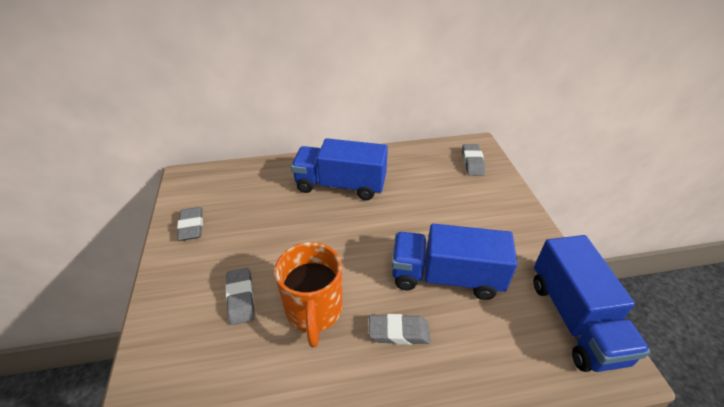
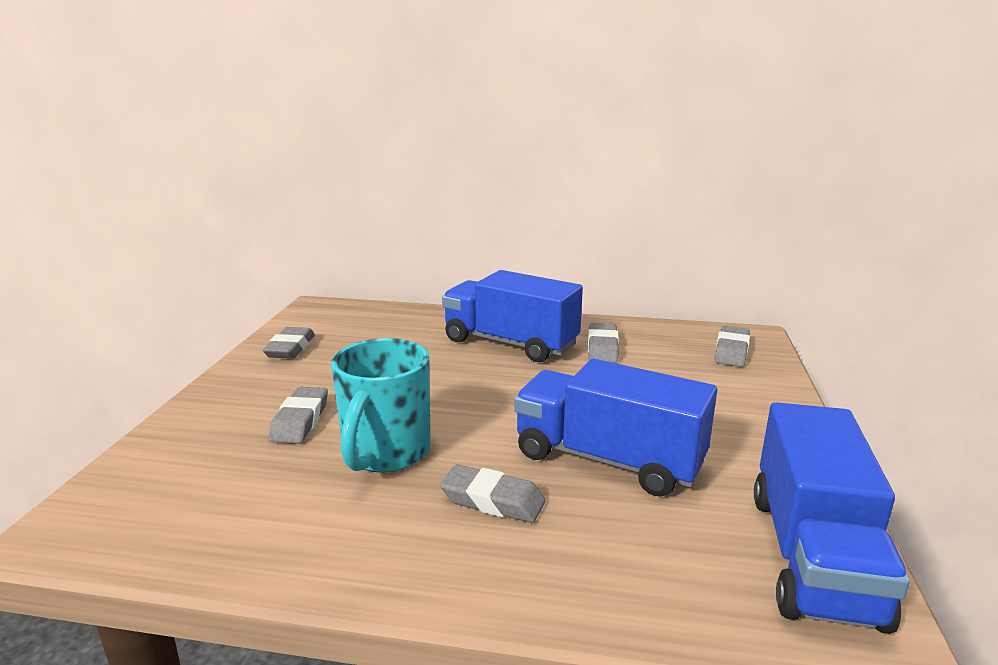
camera: 20 degrees right, 20 degrees down
(314, 312) = (385, 453): orange mug -> turquoise mug
(399, 176) = (602, 348): none -> grey eraser

